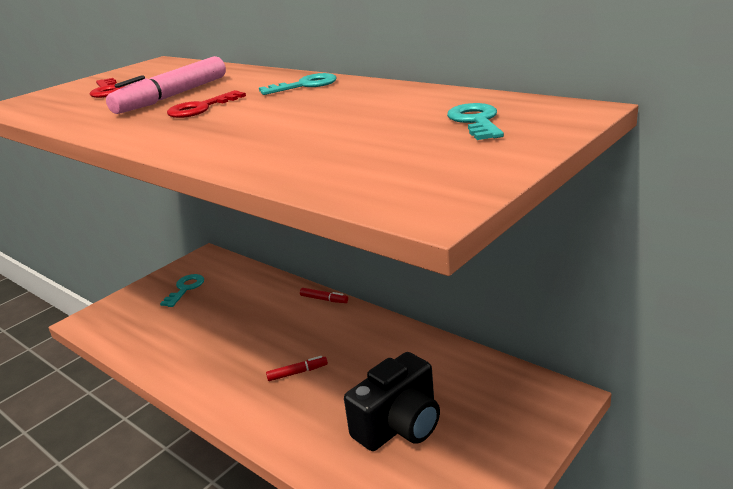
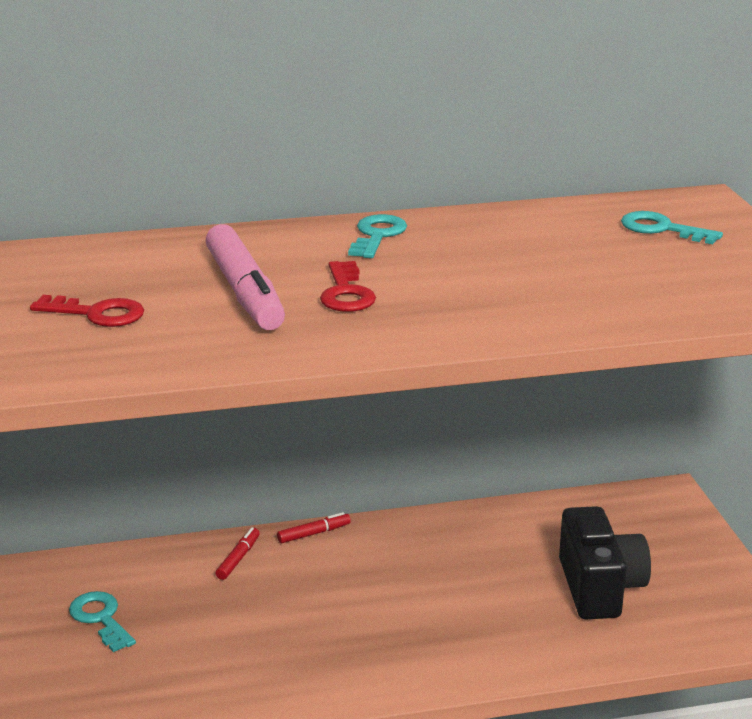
camera: 55 degrees left, 0 degrees up
(297, 372) = (432, 608): red marker -> red marker (238, 559)

